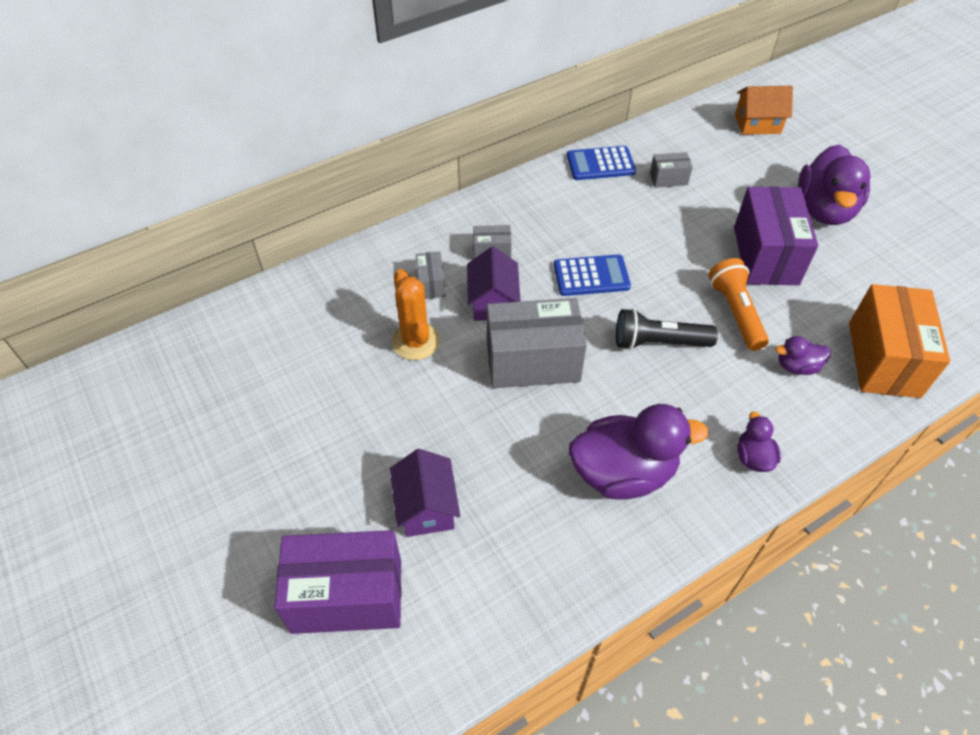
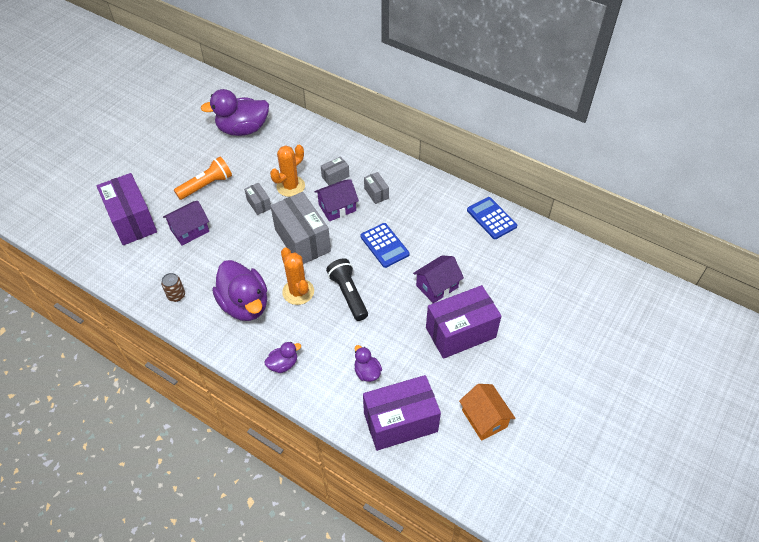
camera: 65 degrees right, 0 degrees up
(561, 567) = (176, 295): none -> brown can
(628, 398) = (298, 292): none -> orange cactus
(668, 179) = (502, 258): grey box -> grey box (259, 204)
(685, 250) = (437, 286): none -> purple house
(735, 312) = (396, 327): orange flashlight -> orange flashlight (206, 185)
(757, 124) = (605, 295): orange house -> orange house (484, 418)
(824, 210) = (533, 358): purple duck -> purple duck (243, 129)
(883, 359) = (400, 422): orange box -> purple box

